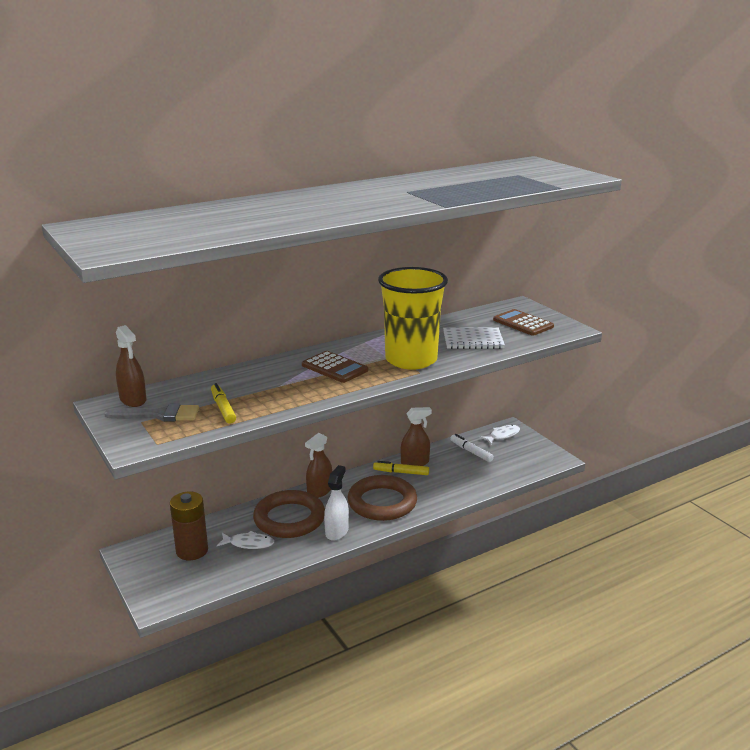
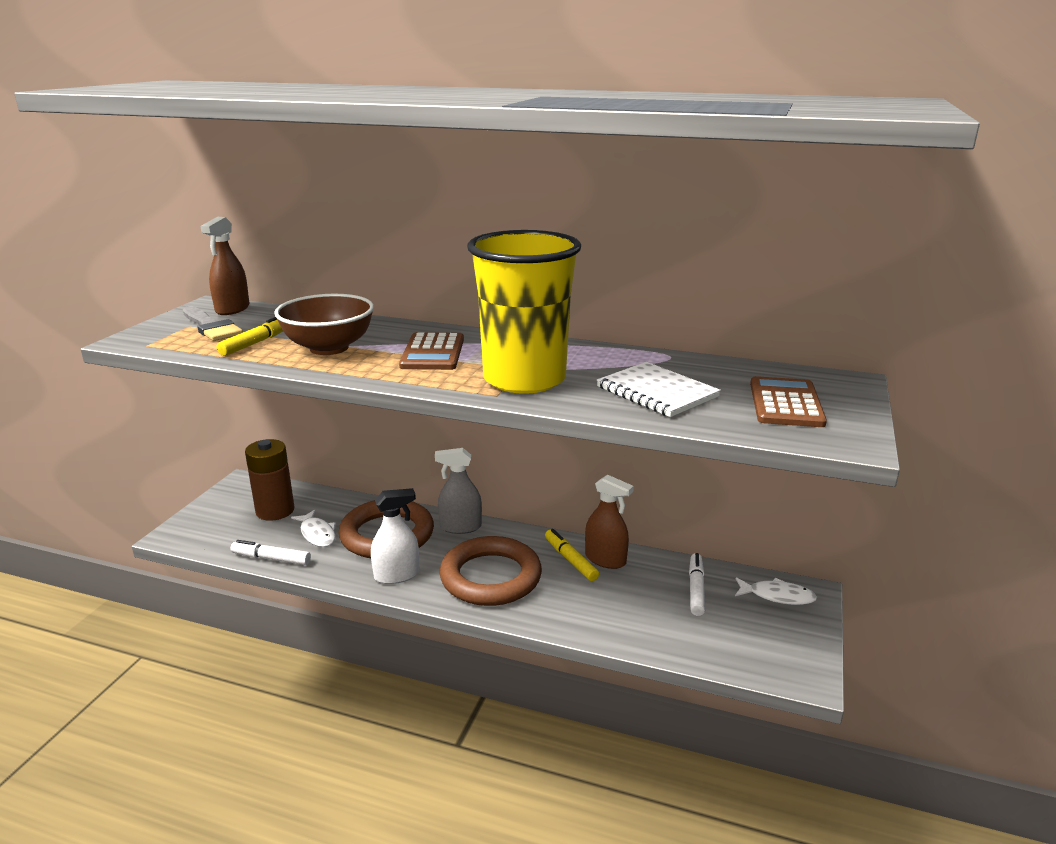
camera: 50 degrees right, 0 degrees up
(251, 571) = (271, 559): none -> white marker
(274, 391) = (329, 348): none -> brown bowl
(319, 491) = (460, 527): brown spray bottle -> grey spray bottle

